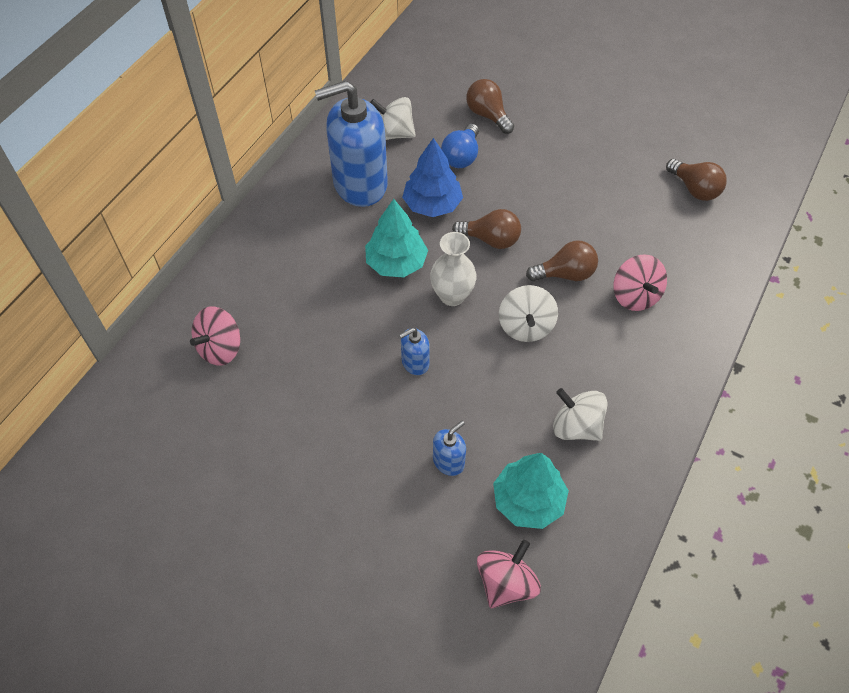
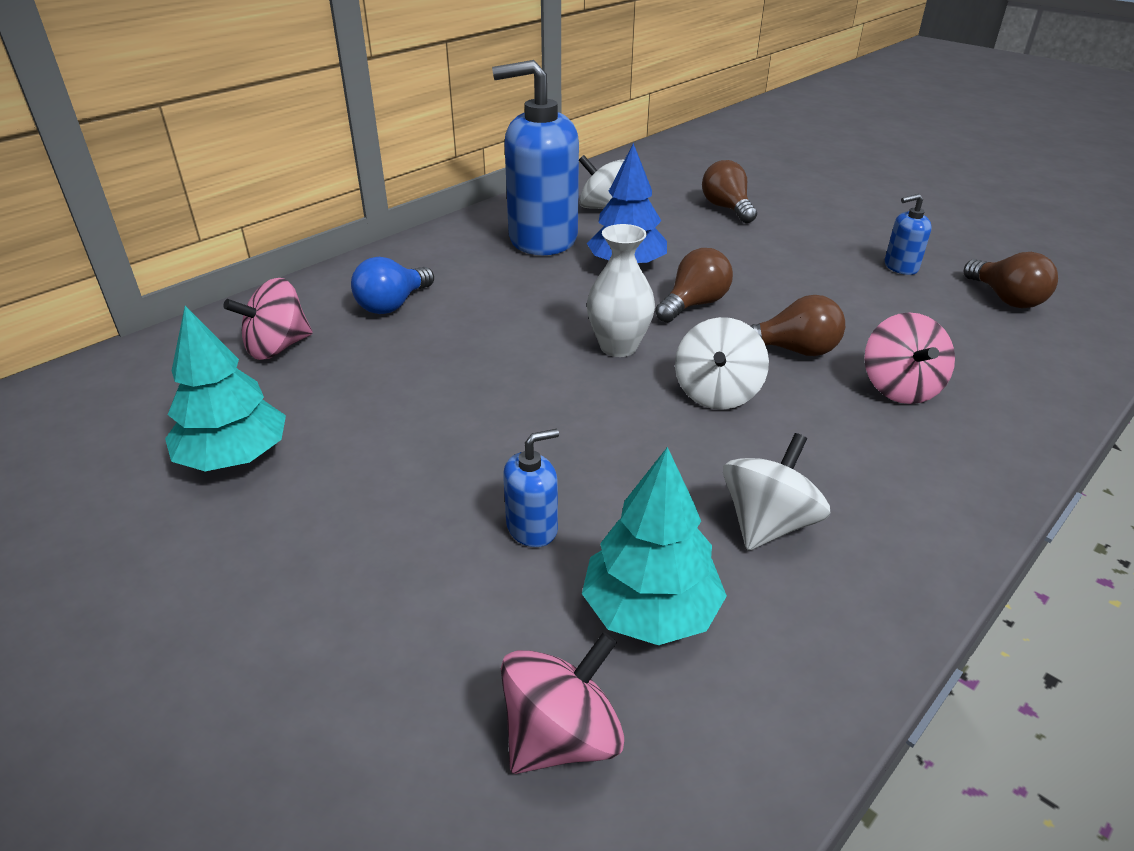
camera: 15 degrees right, 20 degrees down
(396, 263) = (555, 307): turquoise tree -> turquoise tree (234, 457)
(415, 362) = (533, 404): blue soap dispenser -> blue soap dispenser (900, 267)
(461, 156) = (681, 234): blue light bulb -> blue light bulb (393, 305)
(491, 239) = (694, 304): brown light bulb -> brown light bulb turned 75 degrees counterclockwise
(576, 426) = (767, 524): white spinning top -> white spinning top turned 75 degrees clockwise

